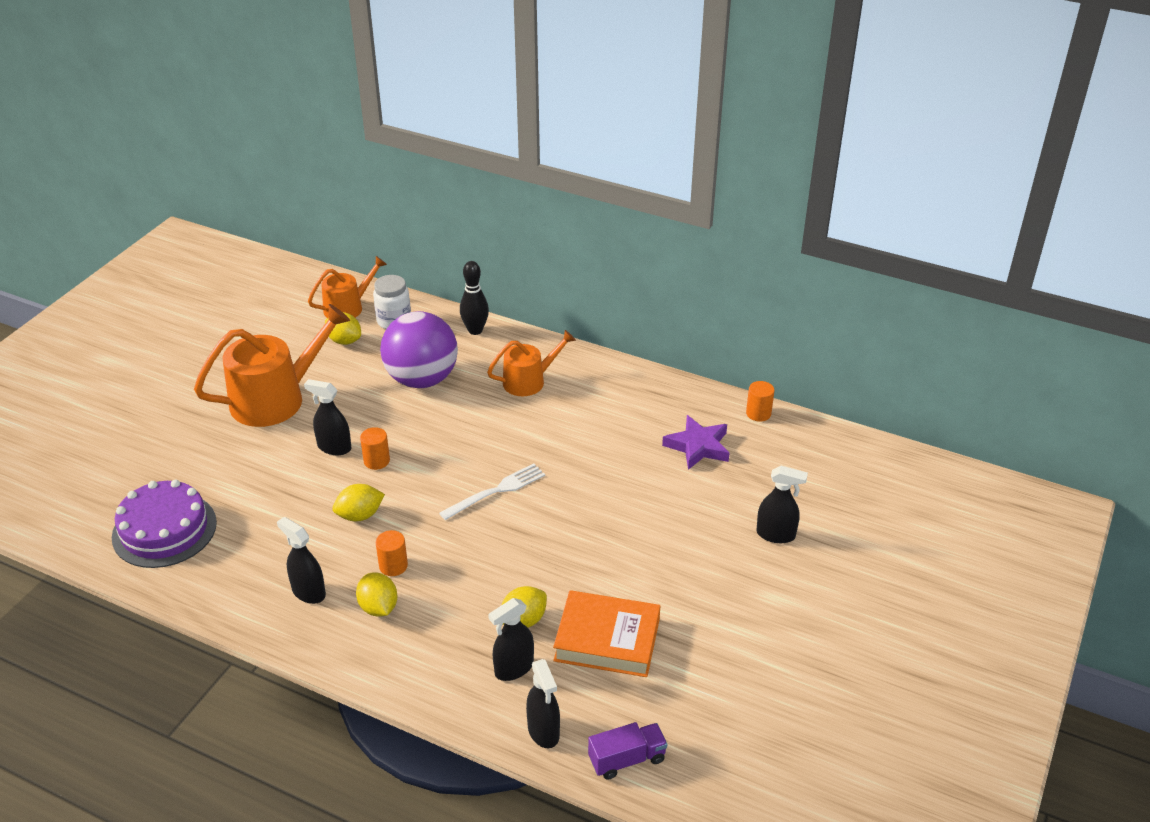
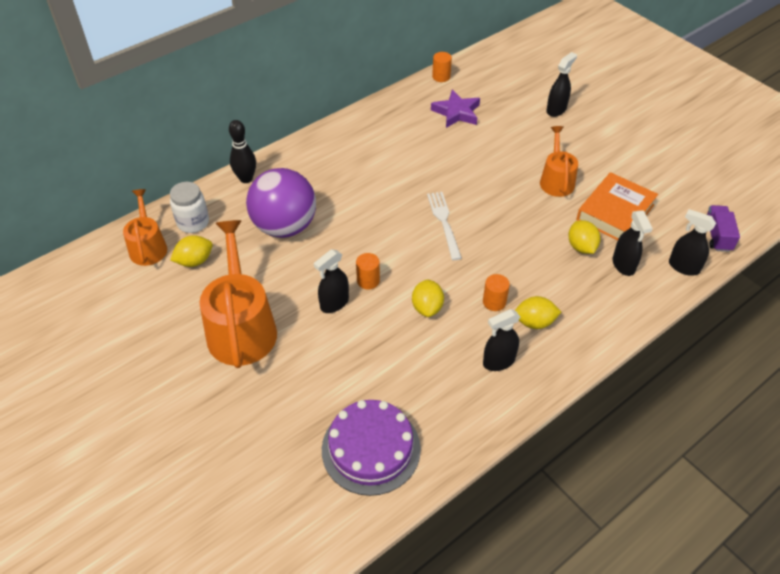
camera: 65 degrees left, 10 degrees up
(529, 381) = (331, 169): orange watering can -> orange watering can (556, 180)
(543, 731) = (683, 267): black spray bottle -> black spray bottle turned 150 degrees counterclockwise

